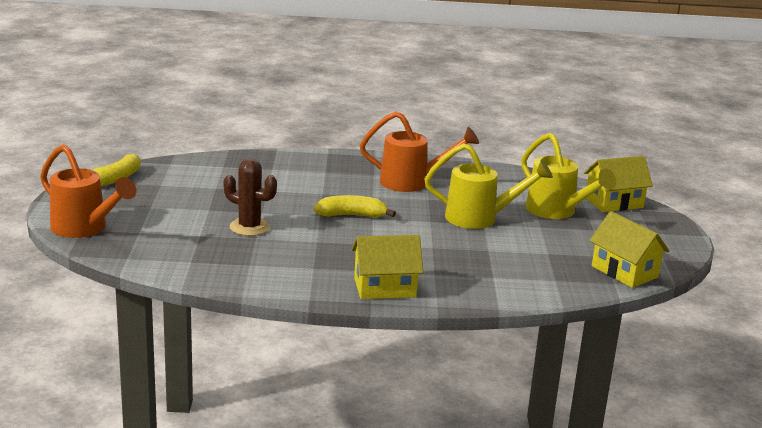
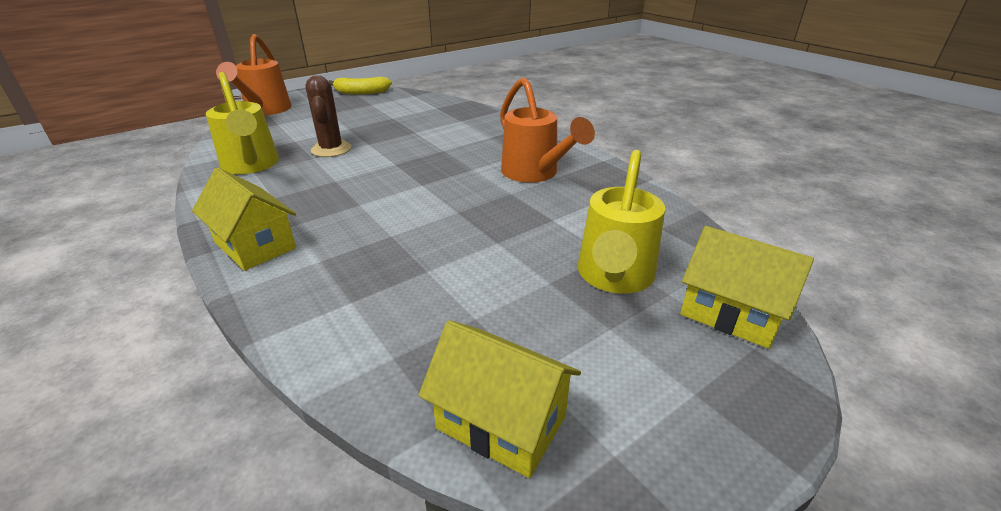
camera: 55 degrees right, 10 degrees up
(352, 215) = (413, 175): yellow banana -> none
(479, 218) = (507, 235): yellow watering can -> yellow watering can (251, 166)
(624, 272) = (501, 422): yellow house -> yellow house turned 75 degrees counterclockwise

